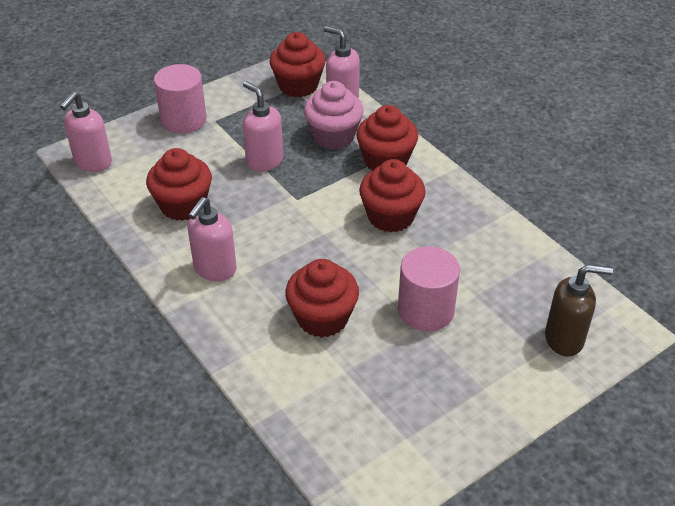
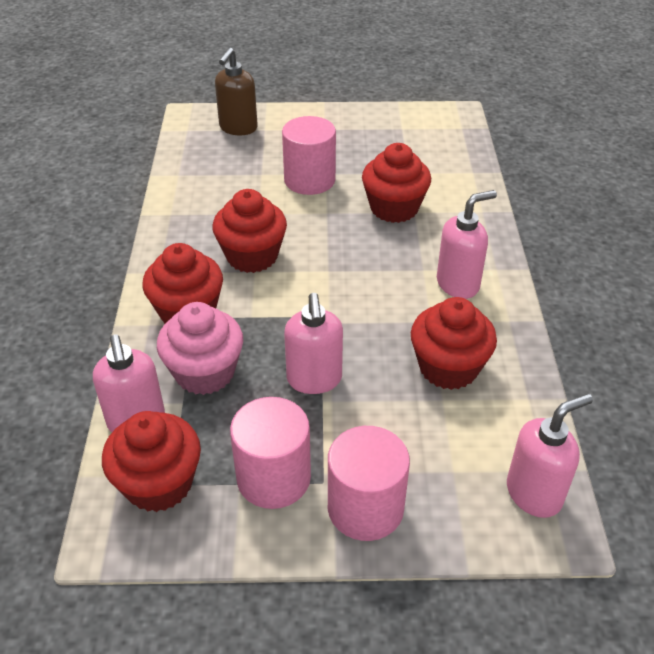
camera: 145 degrees left, 0 degrees up
(242, 111) = (273, 478): none -> pink cylinder
(564, 339) = (238, 128): brown soap dispenser -> brown soap dispenser turned 105 degrees counterclockwise

